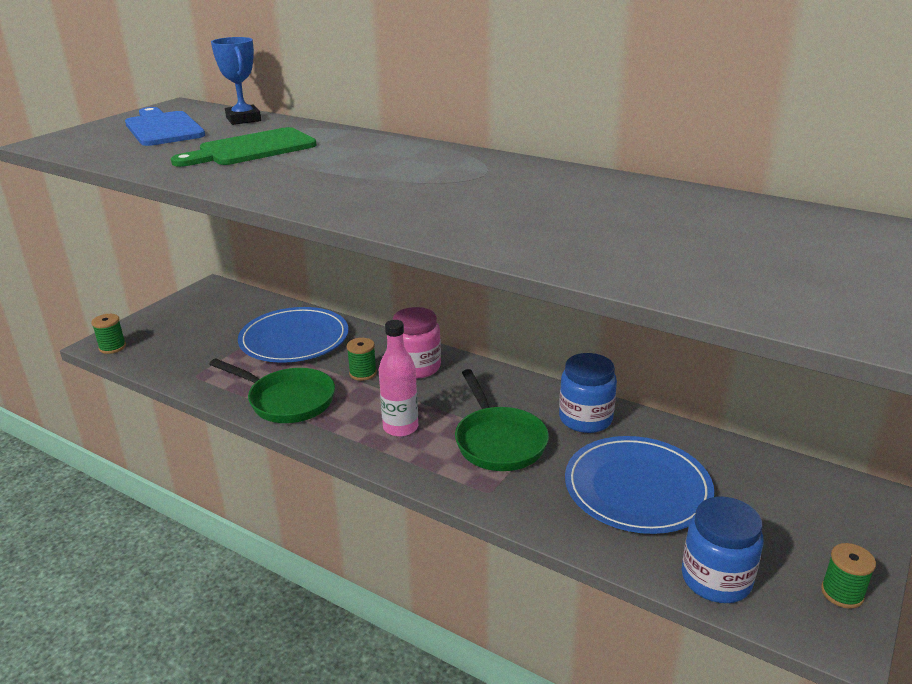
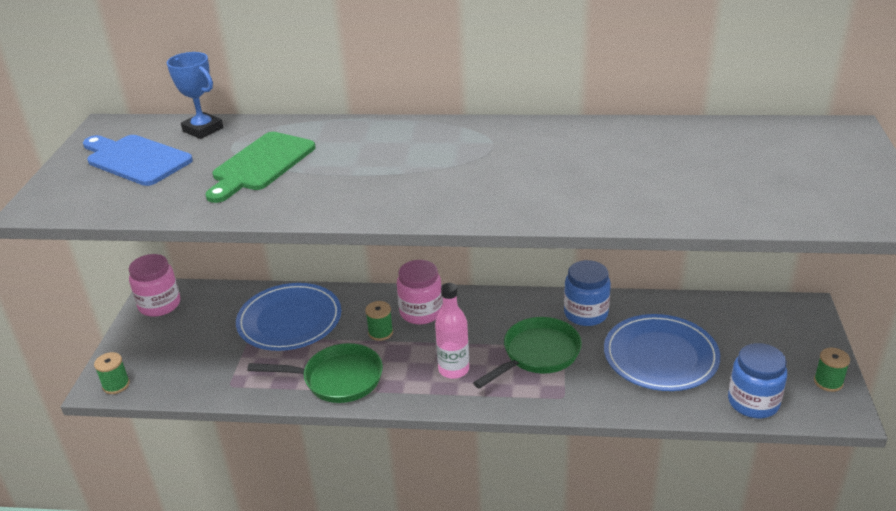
camera: 25 degrees left, 5 degrees up
(205, 297) = (159, 305): none -> pink jar
(498, 441) = (537, 354): green pan -> green pan turned 90 degrees counterclockwise

